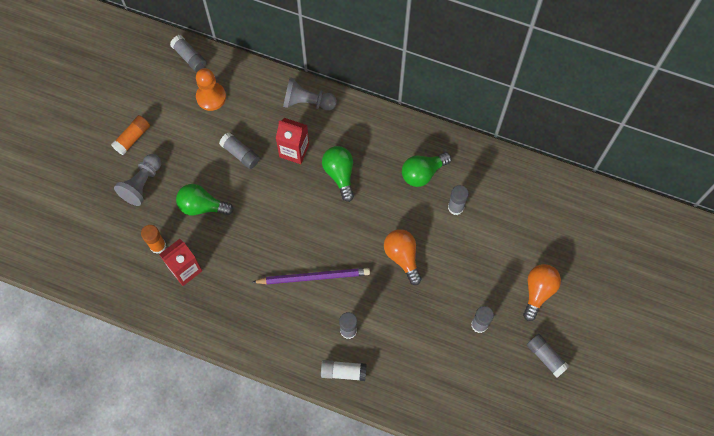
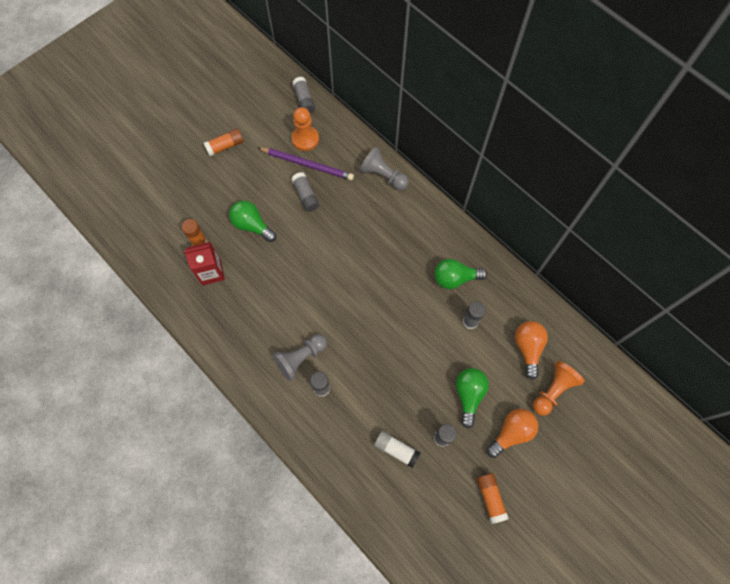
camera: 25 degrees right, 0 degrees up
(142, 184) = (213, 186): grey pawn -> grey pawn (301, 358)
(294, 150) = (352, 212): red carton -> none
(314, 277) = (315, 327): purple pencil -> purple pencil (307, 164)
(340, 174) = (381, 248): green light bulb -> green light bulb (468, 395)
(343, 372) = (299, 423): white glue stick -> white glue stick (396, 449)
(402, 257) = (401, 344): orange light bulb -> orange light bulb (527, 348)
(546, 357) = (490, 497): grey glue stick -> orange glue stick
(557, 237) = (553, 390): none -> orange pawn

